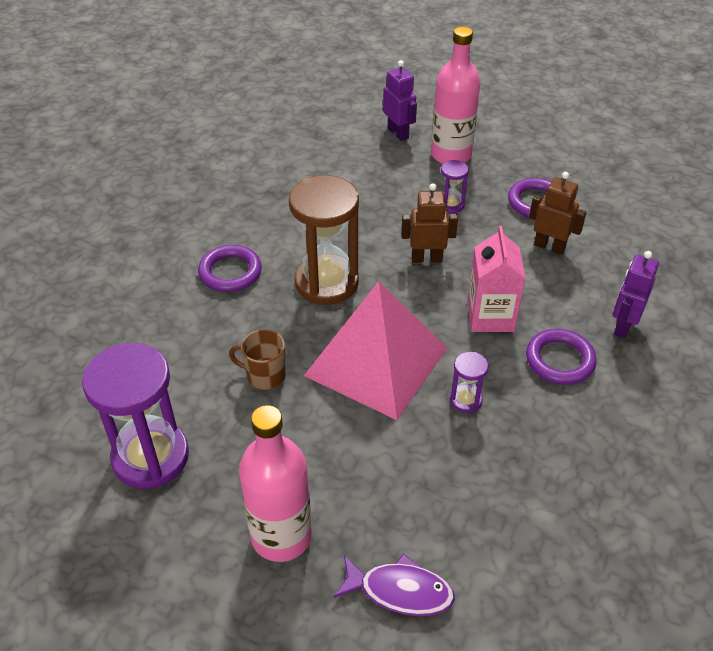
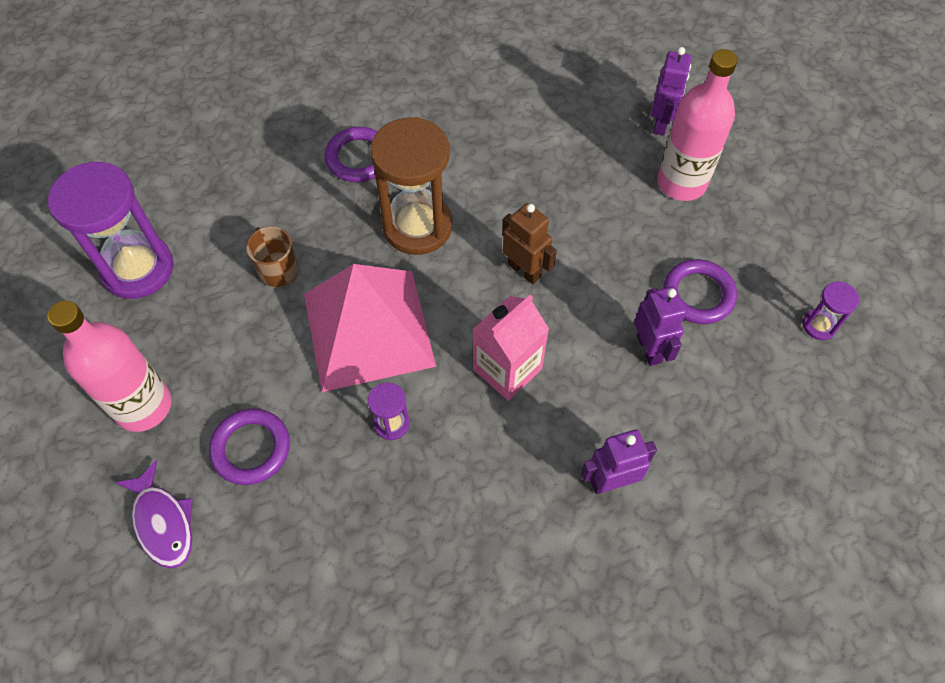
camera: 45 degrees right, 15 degrees up
(451, 205) = (614, 234): purple hourglass -> purple hourglass (819, 325)
(549, 246) = (649, 349): brown robot -> purple robot
(560, 360) = (511, 460): purple ring -> purple ring (251, 448)

